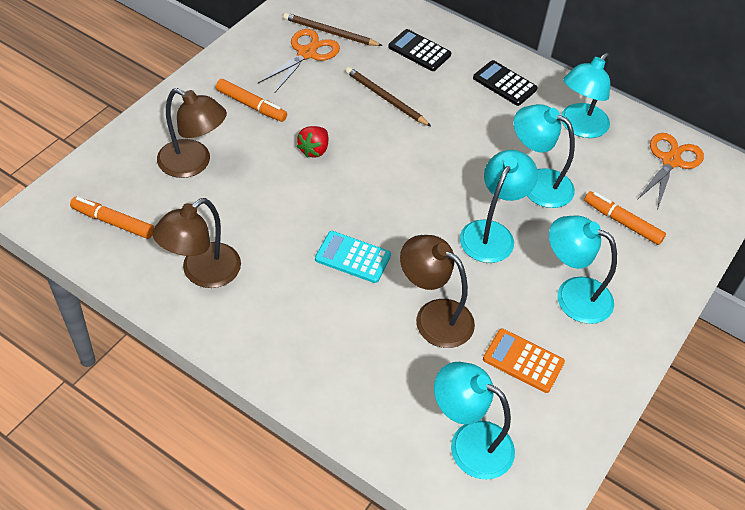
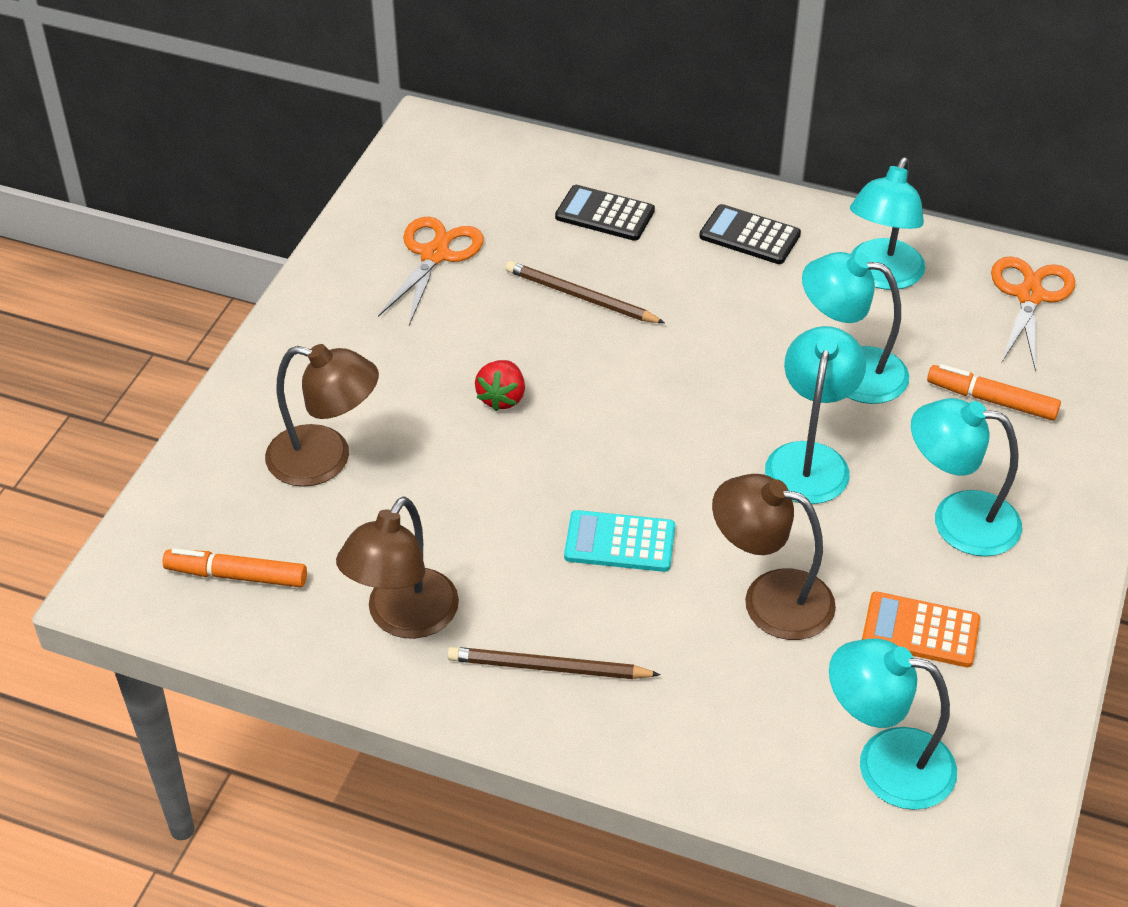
camera: 10 degrees left, 5 degrees down
(251, 105) = (379, 352): orange marker -> none
(330, 33) = (459, 215): brown pencil -> brown pencil (549, 668)

